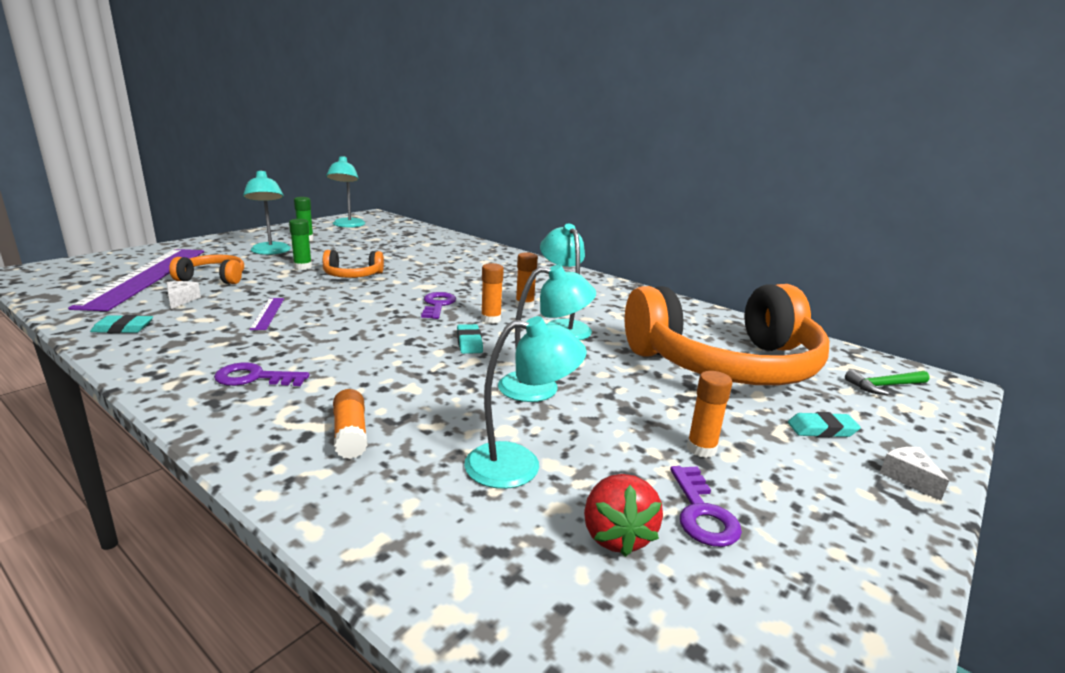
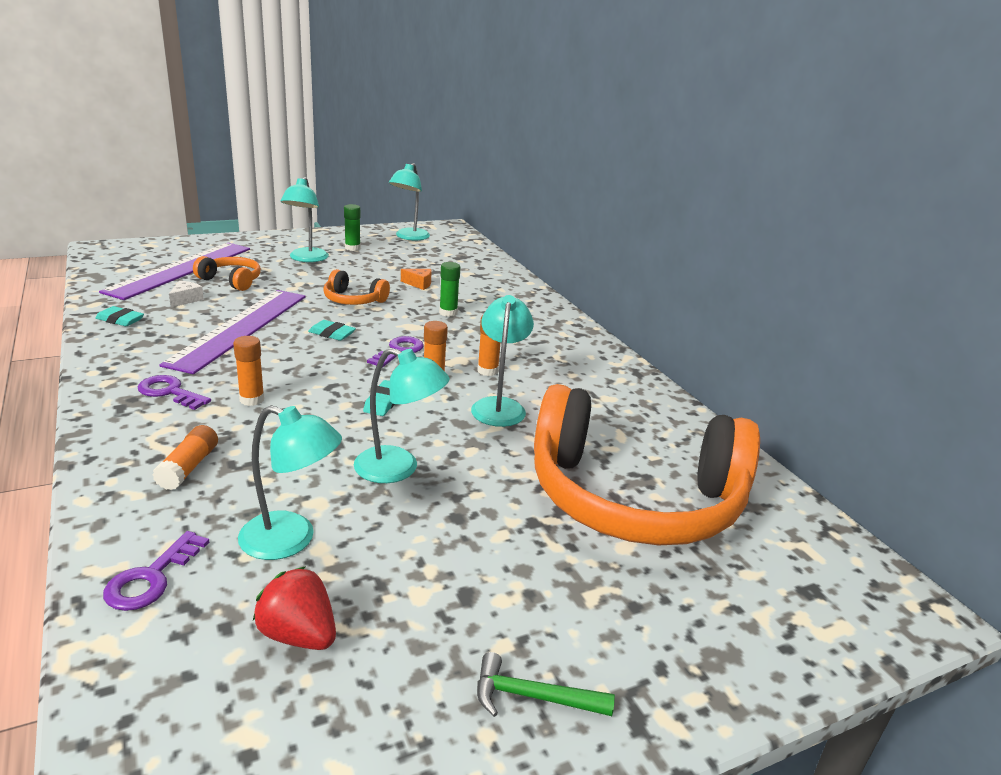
camera: 25 degrees right, 5 degrees up
(268, 313) = (240, 328): purple ruler -> purple ruler, size x2.47
(303, 267) = (318, 281): green glue stick -> green glue stick (448, 313)
(396, 256) = (419, 284): none -> orange cheese
(616, 536) = (298, 635): red strawberry -> red strawberry turned 105 degrees clockwise
(701, 449) = (481, 583): orange glue stick -> orange glue stick (252, 399)
(702, 513) = (401, 645): purple key -> purple key (151, 578)
(822, 429) = (648, 608): turquoise eraser -> turquoise eraser (332, 334)
(884, 386) = (812, 584): green hammer -> green hammer (533, 697)
(908, 478) = (680, 697): white cheese -> none

